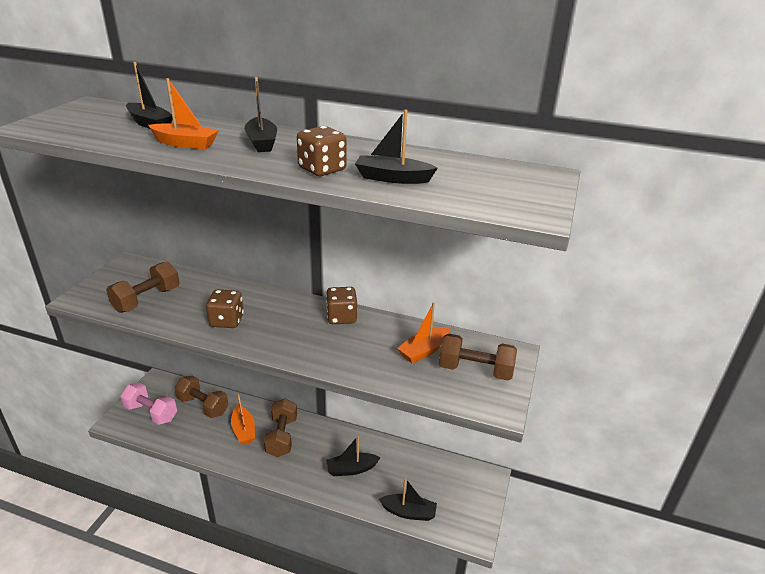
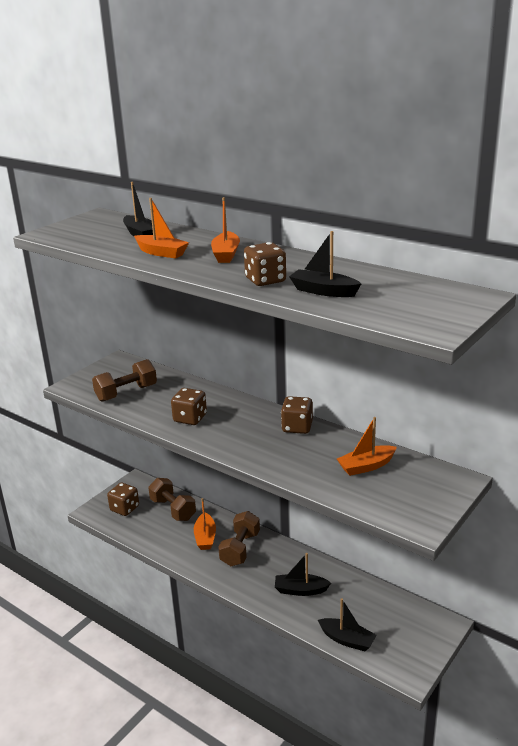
camera: 20 degrees right, 5 degrees down
(151, 413) = (124, 508): pink dumbbell -> brown dice
(262, 142) = (226, 254): black boat -> orange boat
(475, 370) = (411, 490): brown dumbbell -> none

